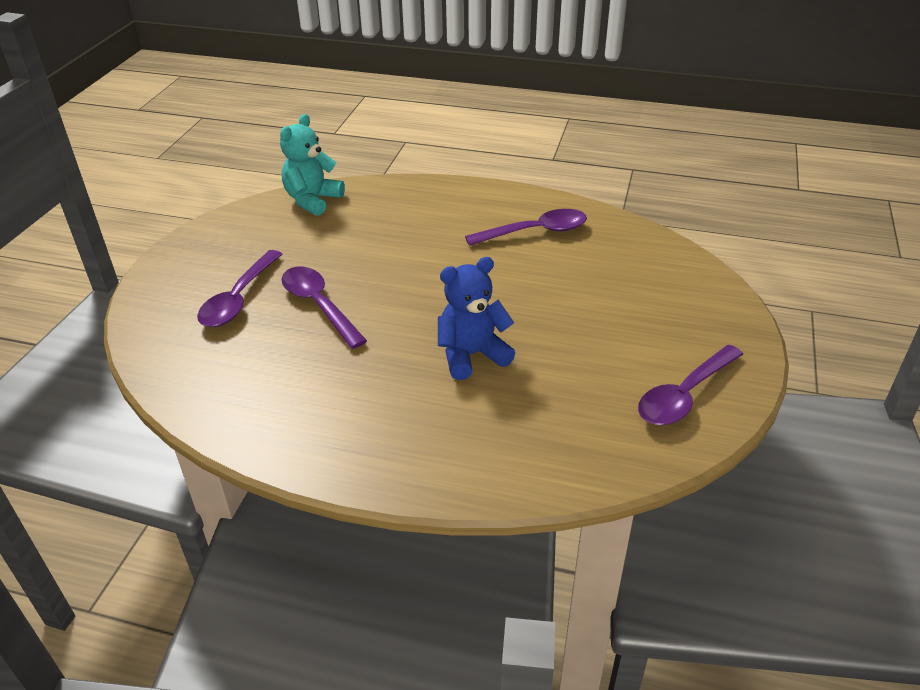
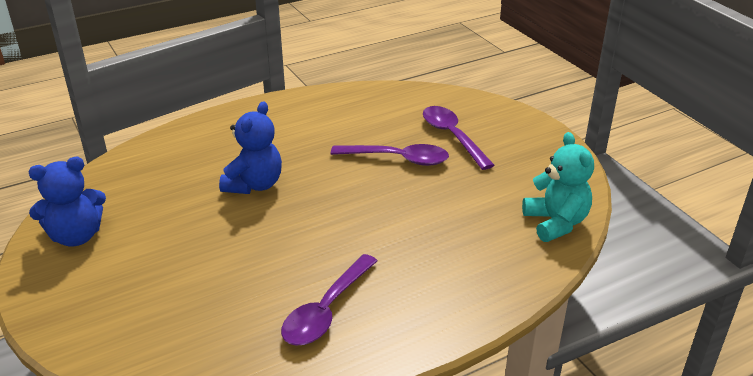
camera: 135 degrees right, 5 degrees down
(684, 395) = (76, 236): purple spoon -> blue teddy bear

